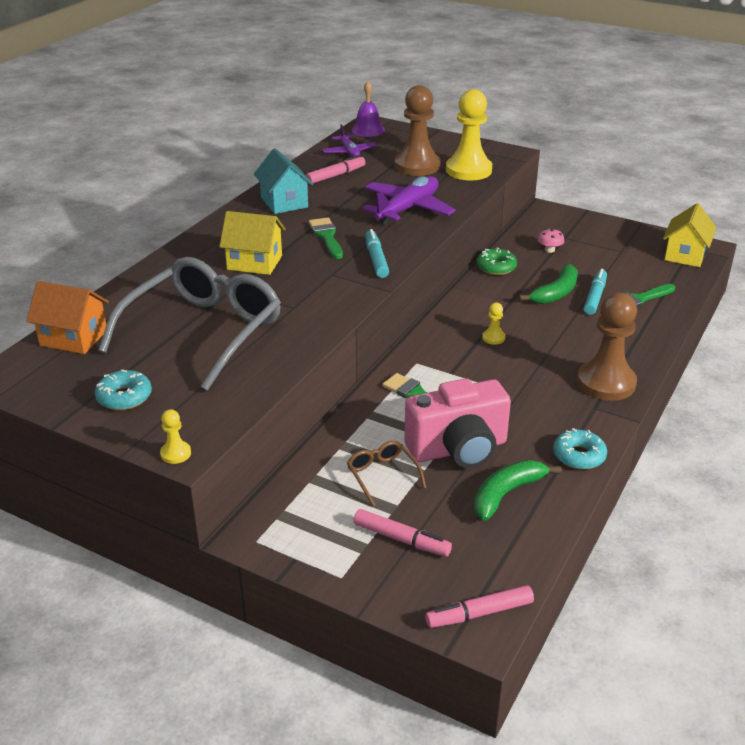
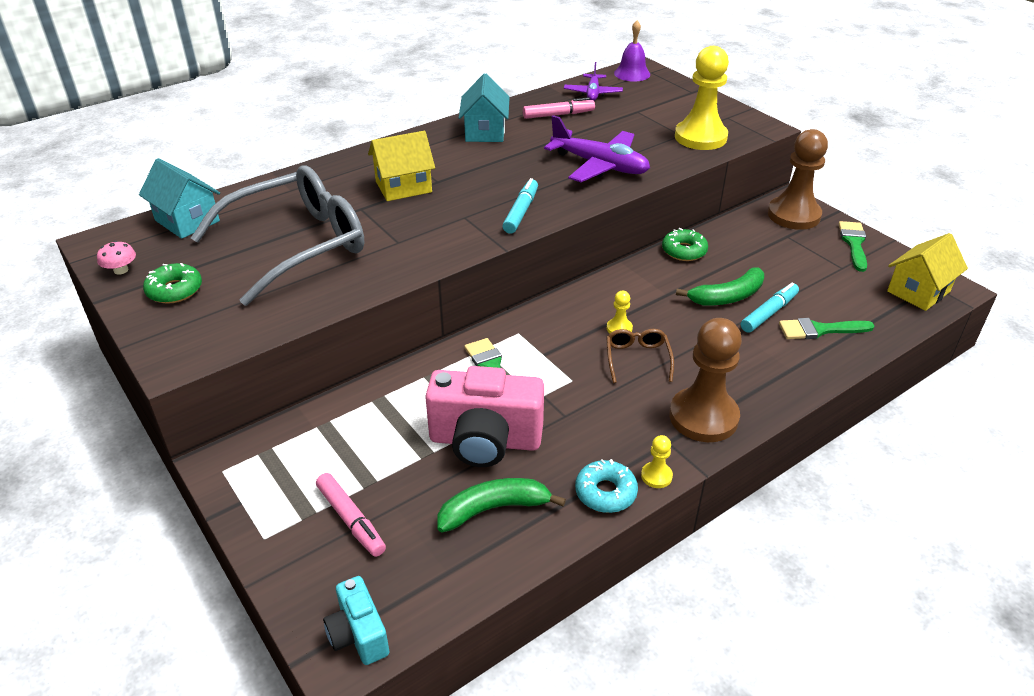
camera: 25 degrees right, 5 degrees up
(73, 338) = (187, 221): orange house -> turquoise house
(124, 397) = (175, 290): turquoise donut -> green donut
(175, 453) = (164, 361): yellow pawn -> yellow pawn (656, 476)
(254, 263) = (403, 187): yellow house -> yellow house turned 60 degrees counterclockwise
(326, 236) = (494, 176): green brush -> green brush (853, 243)
(382, 476) = (388, 444): brown glasses -> brown glasses (637, 359)
(407, 209) = (599, 165): purple plane -> purple plane turned 60 degrees clockwise
(417, 166) = (649, 121): brown pawn -> brown pawn (793, 215)
(479, 613) = (358, 634): pink marker -> turquoise camera
(549, 250) = (759, 246): pink mushroom -> pink mushroom (121, 270)

